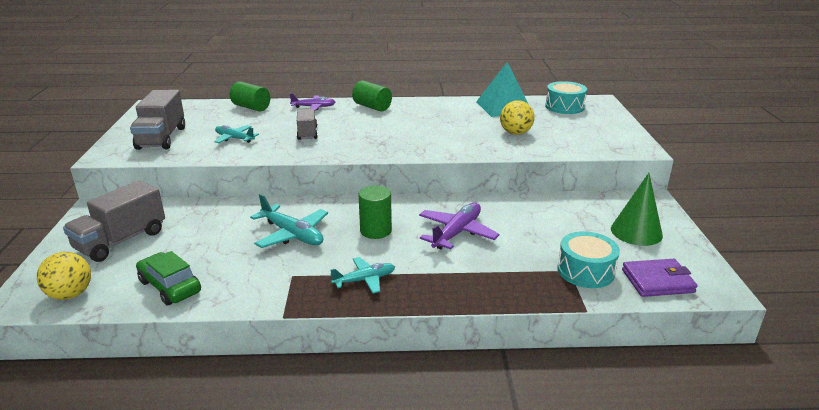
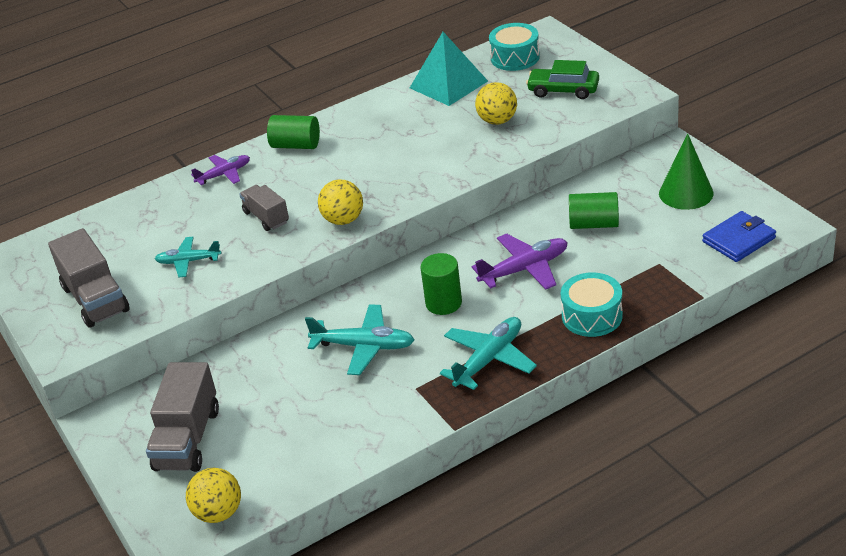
camera: 25 degrees left, 10 degrees up
(170, 286) = (310, 456): green car -> green car (563, 90)
(251, 107) = (144, 207): green cylinder -> green cylinder (594, 224)
(350, 150) = (343, 220): none -> yellow ball
(365, 280) = (489, 359): turquoise plane -> turquoise plane, size x1.54
(457, 233) = (524, 269): purple plane -> purple plane turned 60 degrees clockwise
(585, 271) = (673, 257): turquoise drum -> turquoise drum (592, 316)
(657, 281) = (739, 240): purple wallet -> blue wallet

